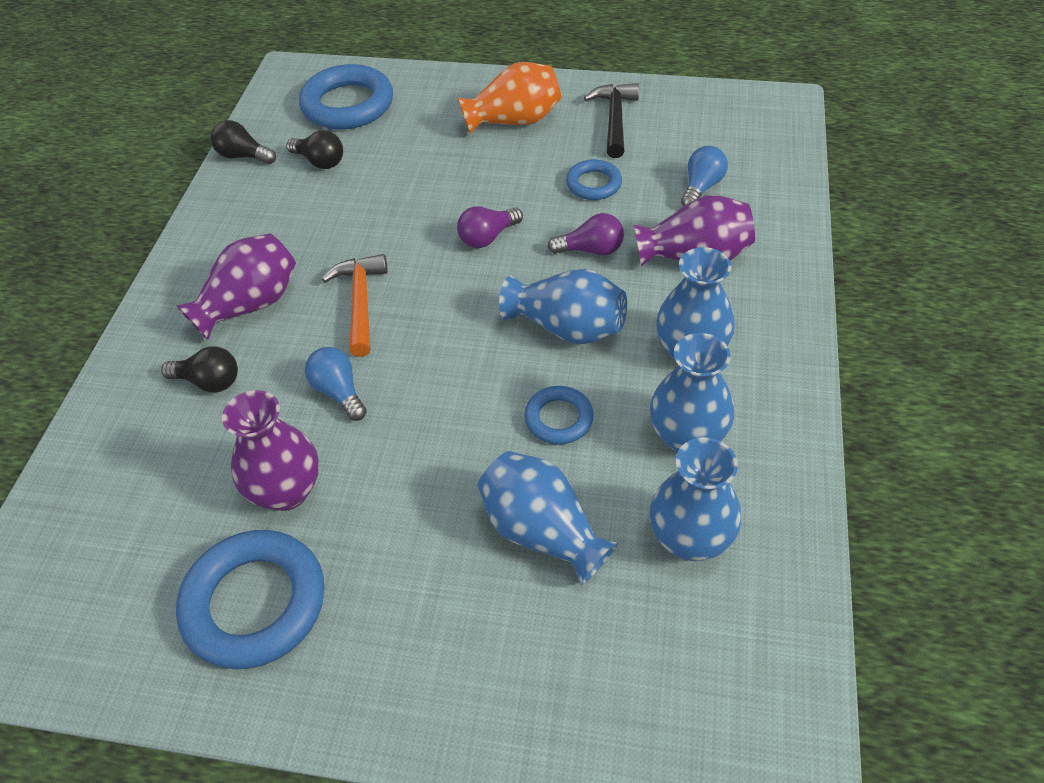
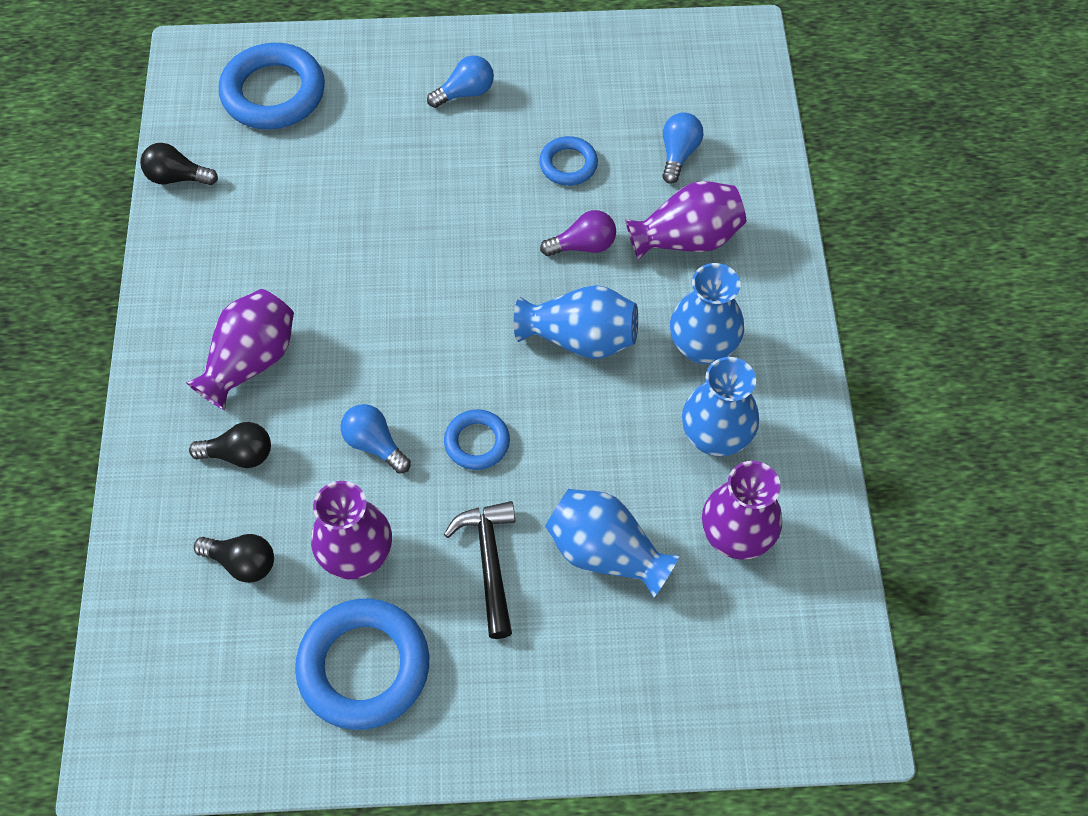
camera: 15 degrees left, 10 degrees up
(320, 161) = (266, 174): black light bulb -> black light bulb (242, 562)
(361, 303) = (366, 342): orange hammer -> none
(488, 237) = (475, 245): purple light bulb -> none
(514, 121) = (465, 93): orange vase -> blue light bulb
(558, 419) = (594, 438): blue ring -> blue ring (477, 442)
(615, 120) = (572, 78): black hammer -> black hammer (490, 562)
(690, 539) = (736, 536): blue vase -> purple vase

